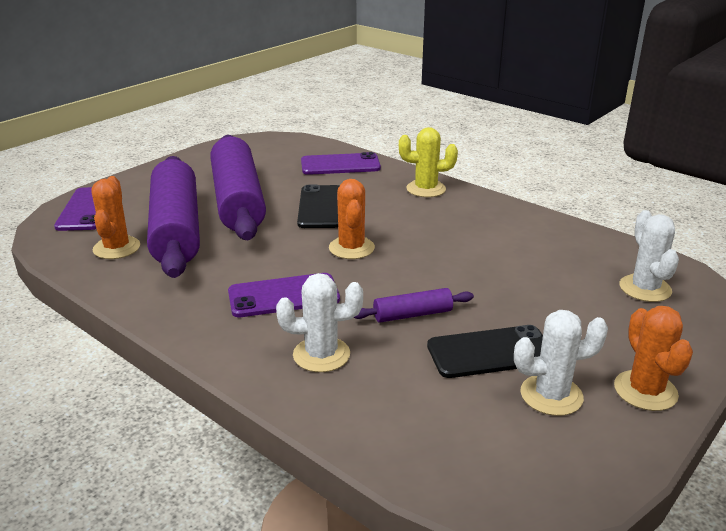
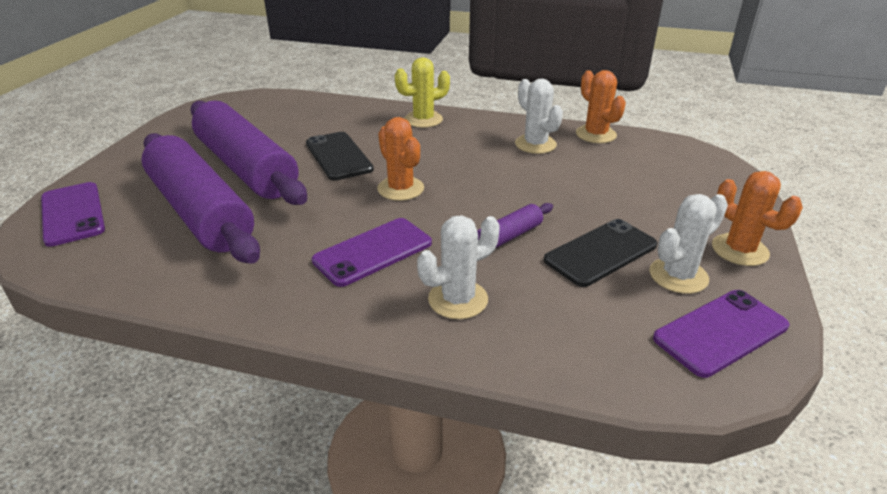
camera: 25 degrees left, 5 degrees up
(116, 248) = (144, 248): orange cactus -> orange cactus (596, 134)
(340, 165) = (324, 112): purple phone -> purple phone (720, 332)
(645, 288) = (667, 166): white cactus -> white cactus (535, 144)

